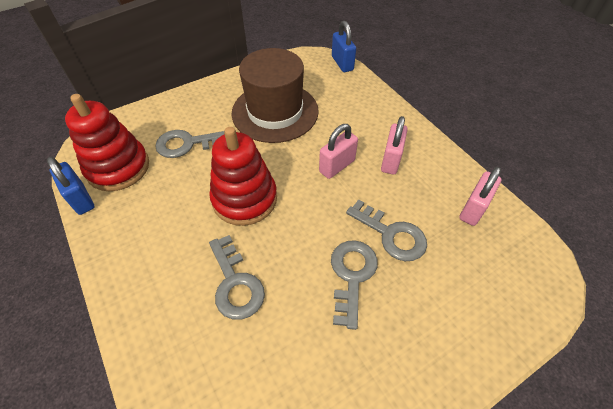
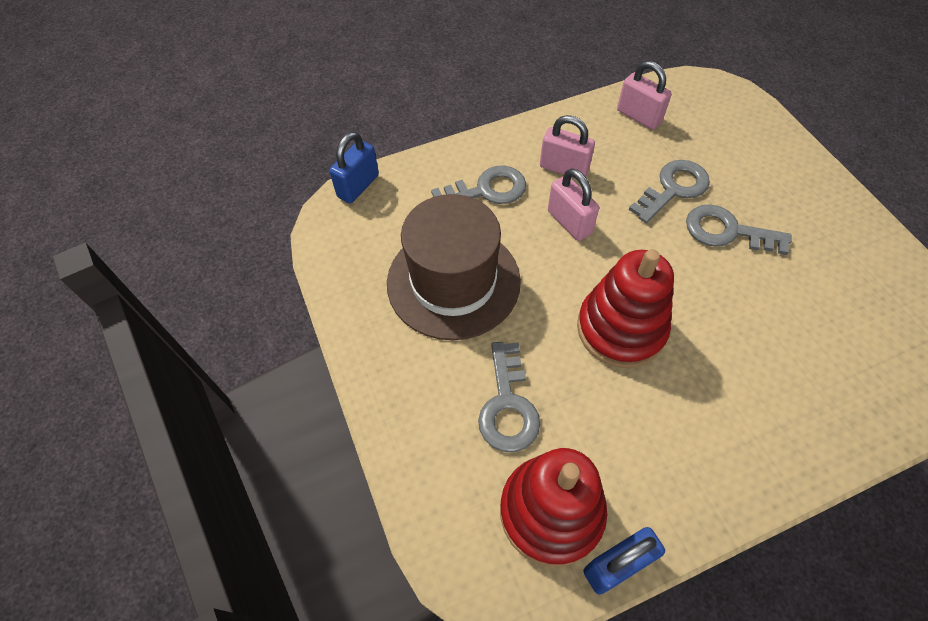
camera: 80 degrees left, 5 degrees up
(235, 283) = (747, 343): grey key -> grey key (486, 190)
(342, 63) = (358, 186): blue padlock -> blue padlock turned 45 degrees counterclockwise

